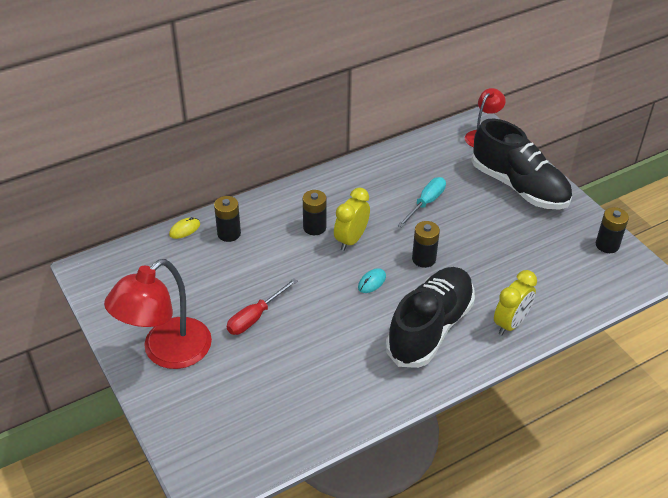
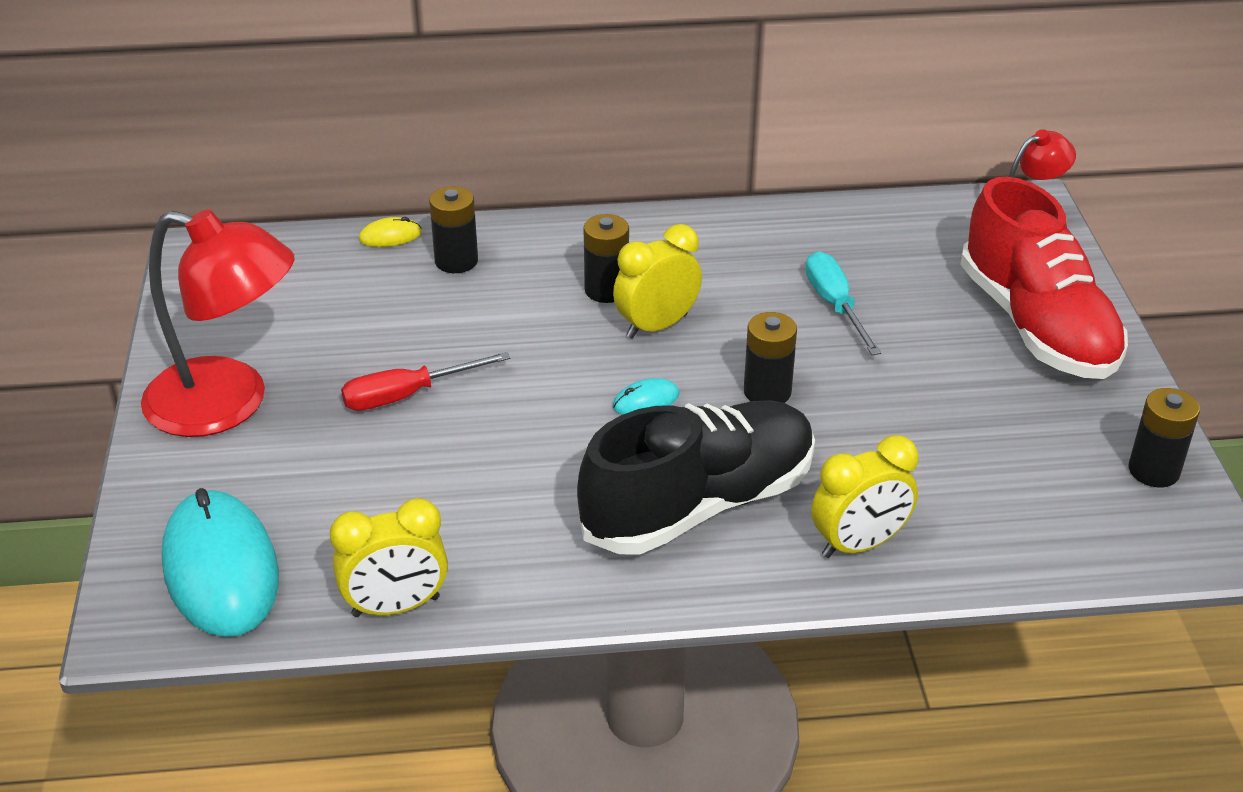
camera: 25 degrees right, 5 degrees down
(166, 352) = (228, 404): red lamp -> red lamp turned 135 degrees counterclockwise
(227, 443) = (221, 569): none -> turquoise mouse
(326, 431) = (396, 606): none -> yellow clock
(426, 203) = (835, 305): turquoise screwdriver -> turquoise screwdriver turned 75 degrees counterclockwise
(519, 186) = (1037, 325): black shoe -> red shoe

